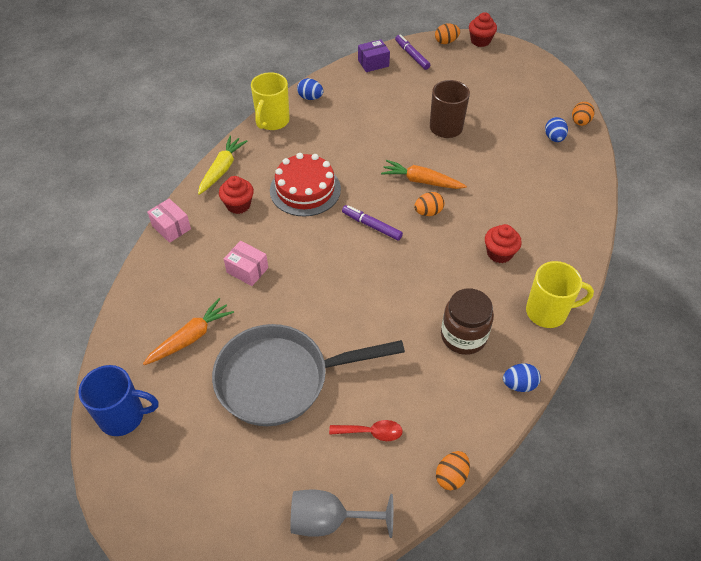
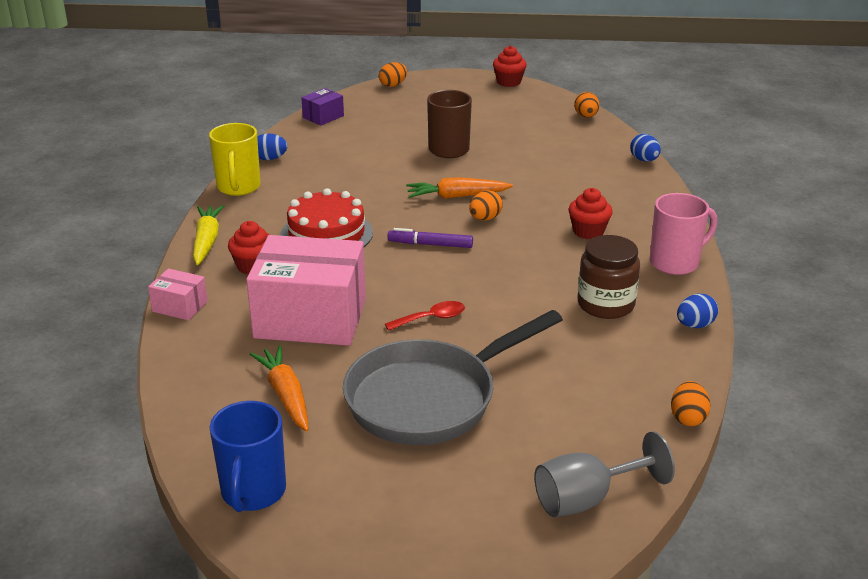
camera: 25 degrees left, 20 degrees down
(123, 416) = (253, 492): blue mug -> blue mug turned 120 degrees clockwise
(191, 337) = (285, 395): orange carrot -> orange carrot turned 45 degrees counterclockwise
(247, 270) = (310, 318): pink box -> pink box, size x2.27
(371, 432) = (572, 410): red spoon -> red spoon (431, 318)
(412, 55) = (363, 102): purple marker -> none
(480, 41) = (430, 77): red cupcake -> red cupcake (508, 82)
(548, 312) = (675, 263): yellow mug -> pink mug
(554, 138) = (570, 133): blue egg -> blue egg (644, 160)

